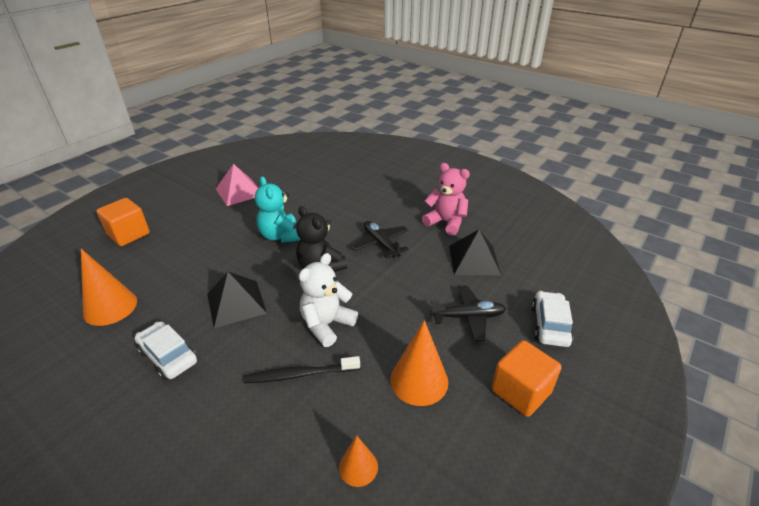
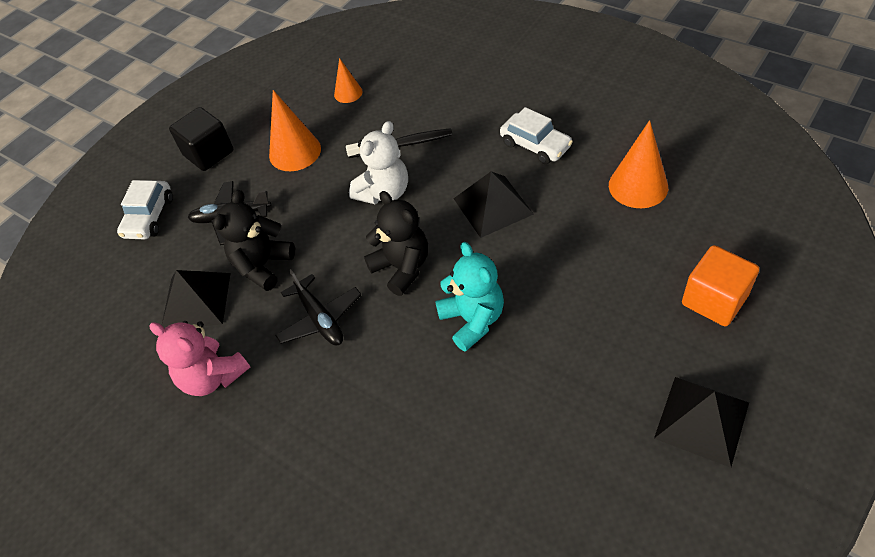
camera: 175 degrees left, 15 degrees up
(182, 192) = (701, 420): none -> black pyramid
(239, 192) = (589, 433): pink pyramid -> none
(428, 277) = (263, 265): none -> black teddy bear
(521, 391) = (208, 153): orange cube -> black cube

